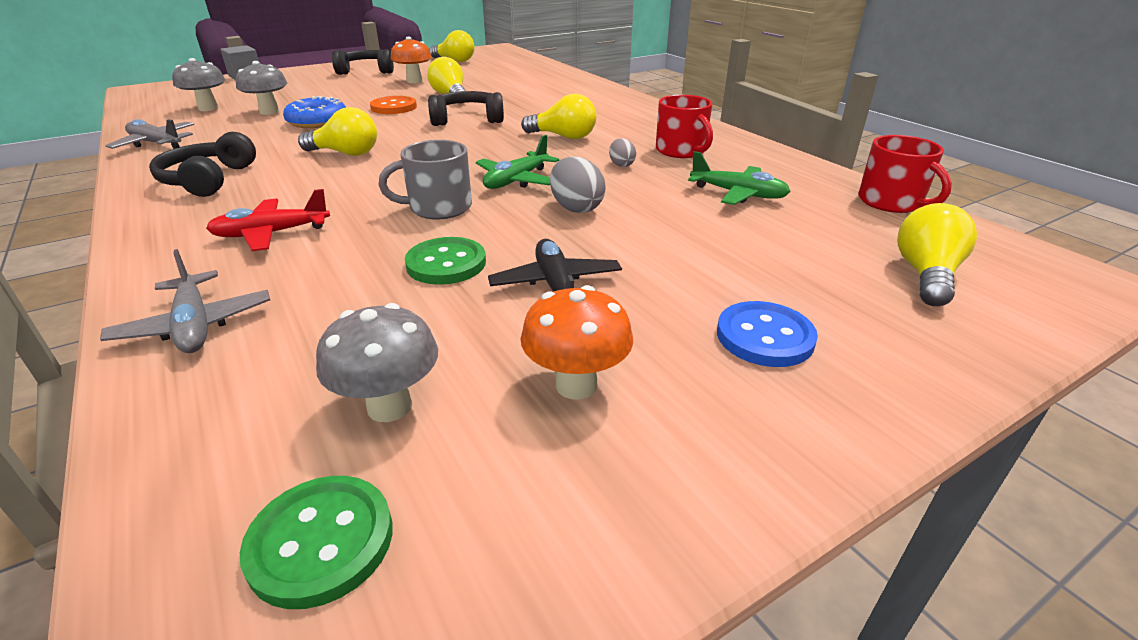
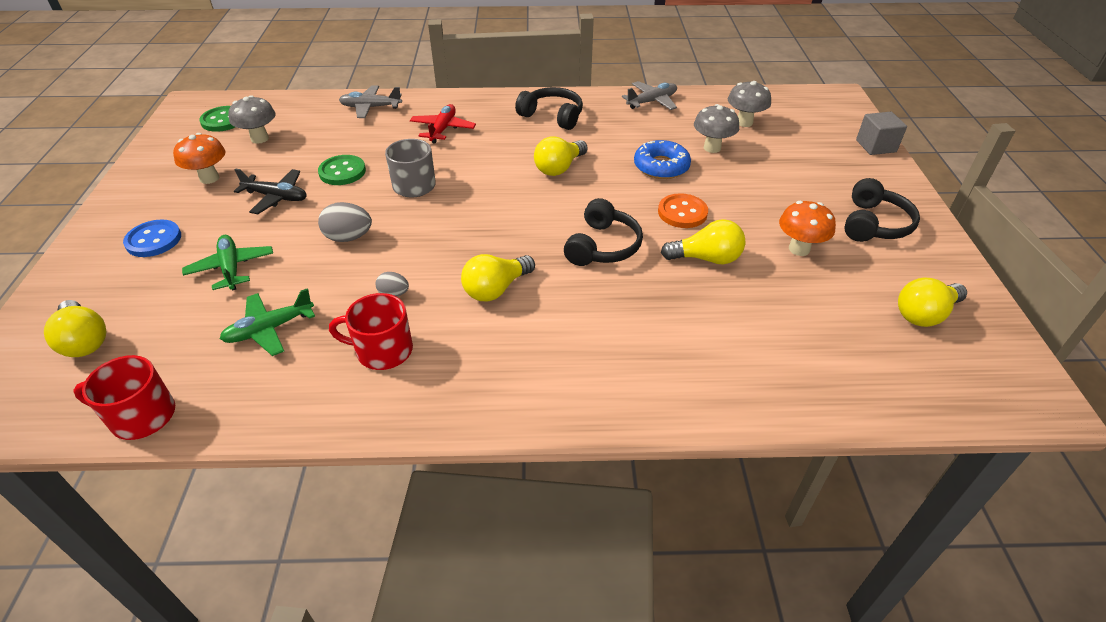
camera: 120 degrees right, 10 degrees up
(516, 180) = (423, 228): green plane -> green plane (231, 268)

